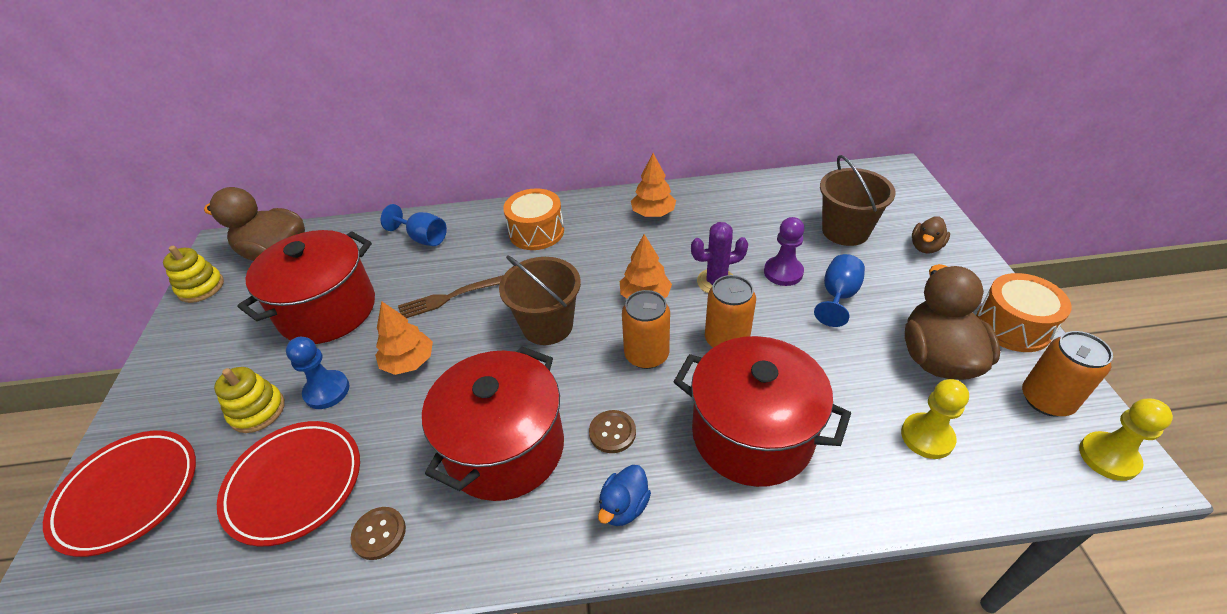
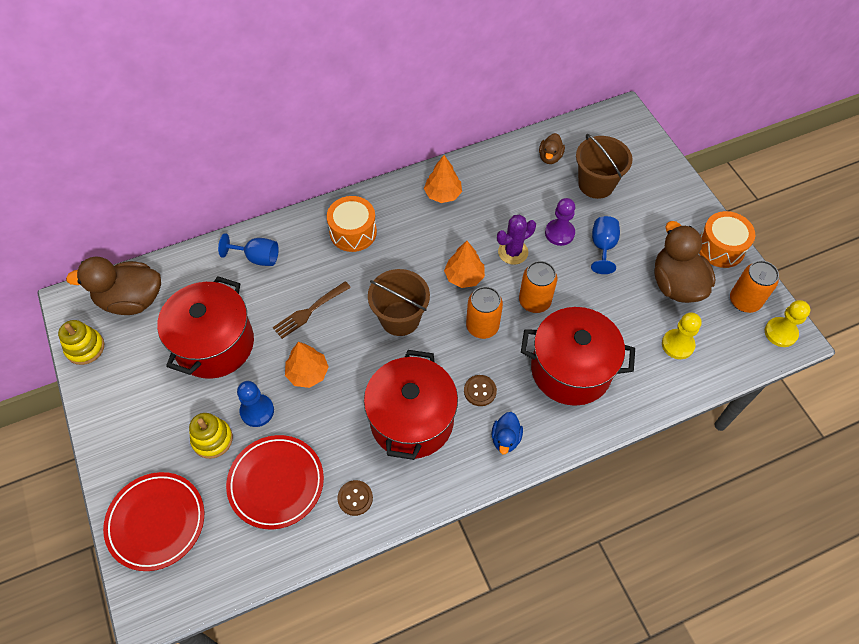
camera: 20 degrees left, 15 degrees up
(925, 247) = (656, 189): brown duck -> brown duck (550, 157)

